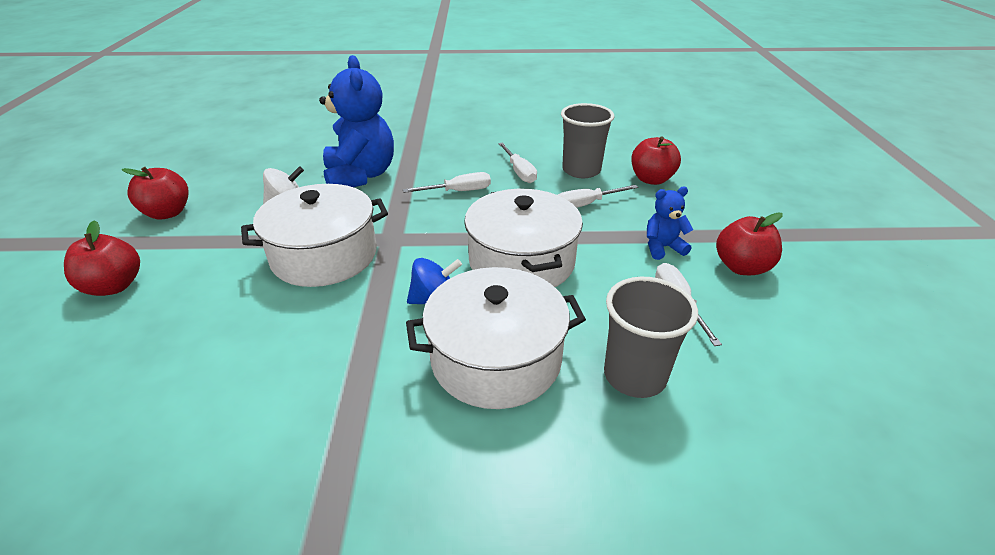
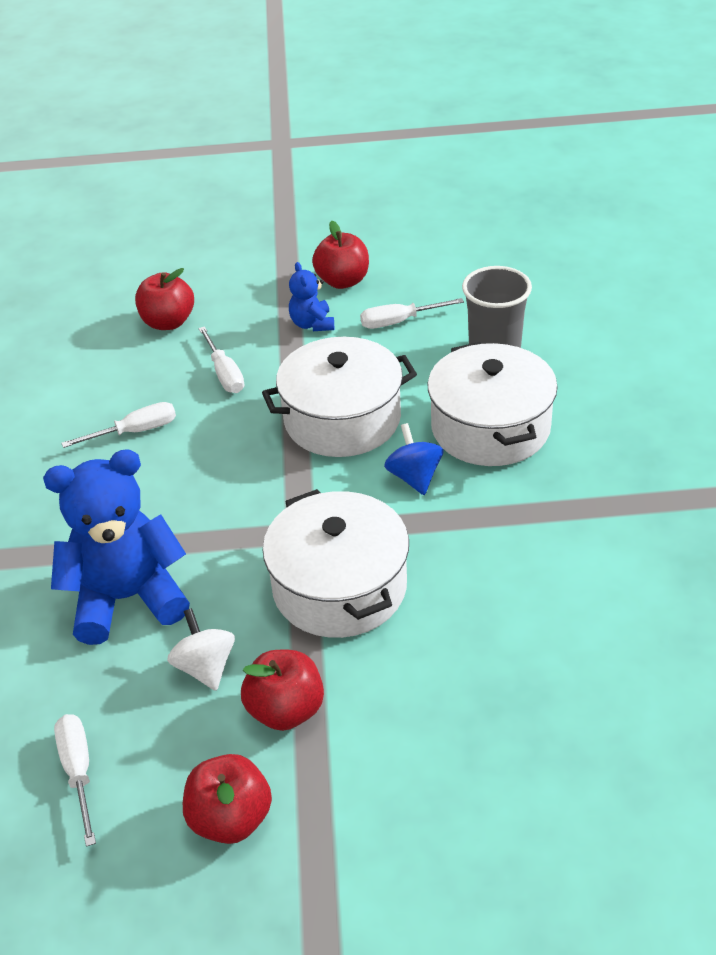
camera: 90 degrees left, 5 degrees up
(114, 286) = (423, 791): red apple -> red apple (286, 710)
(458, 191) = (185, 485): white screwdriver -> white screwdriver (78, 772)
(581, 170) = (138, 377): grey cup -> none

